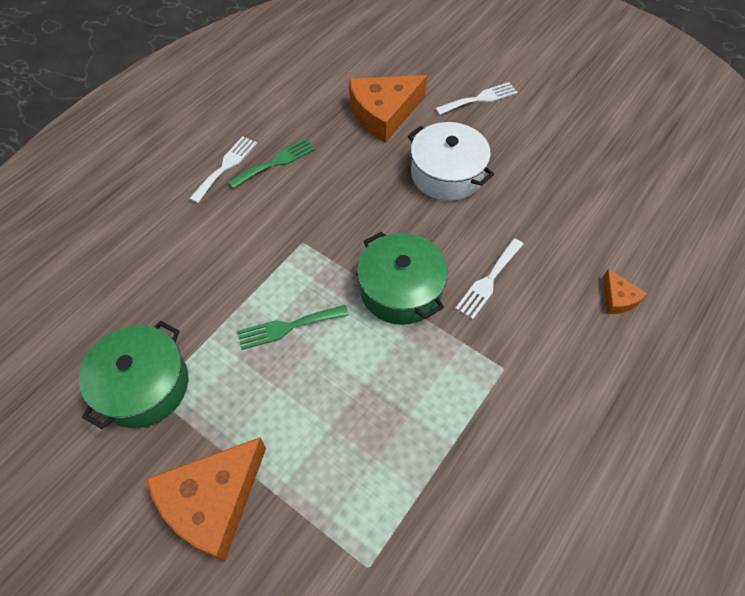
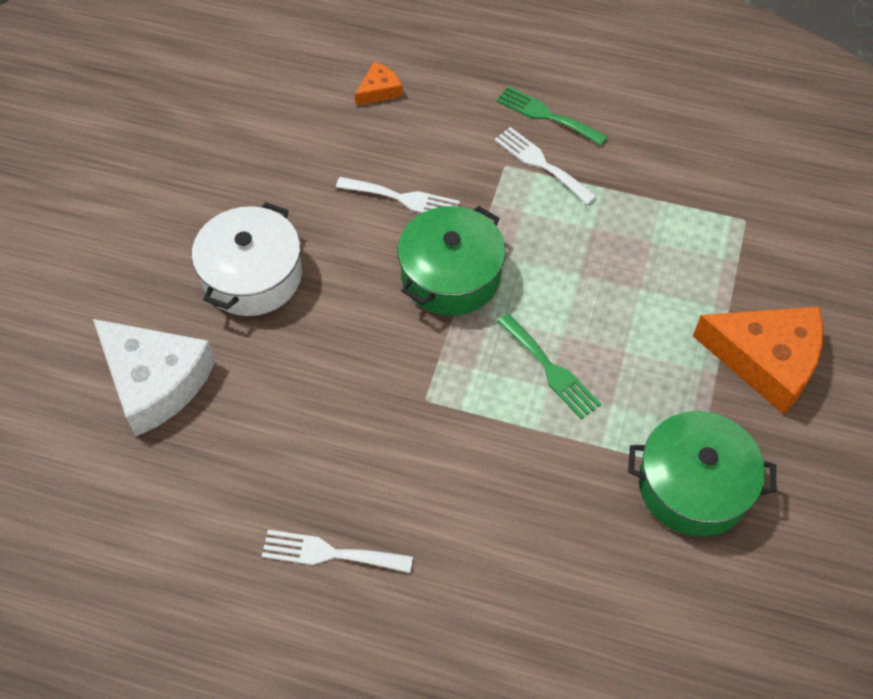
camera: 110 degrees left, 0 degrees up
(276, 162) = (299, 487): green fork -> green fork (546, 115)
(384, 113) = (155, 381): orange cheese -> white cheese
(479, 99) = (93, 272): white fork -> white fork (541, 163)

